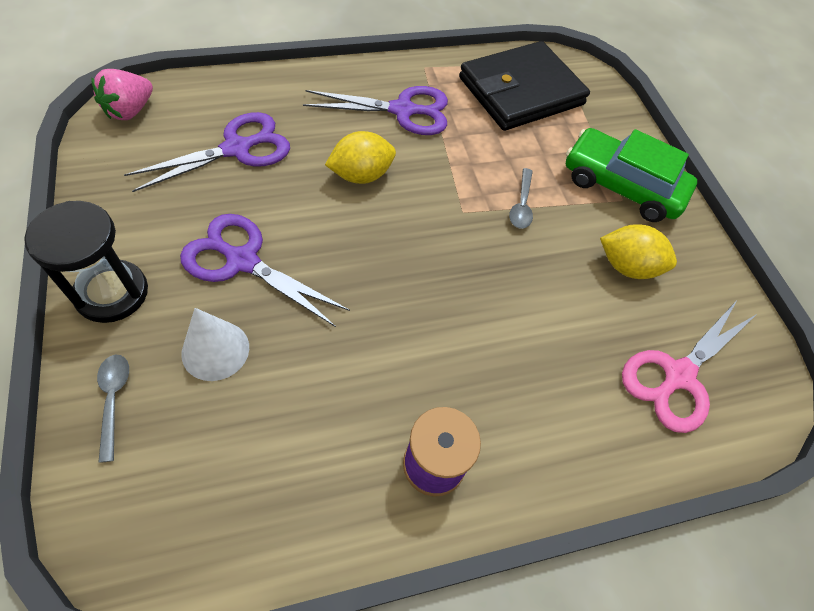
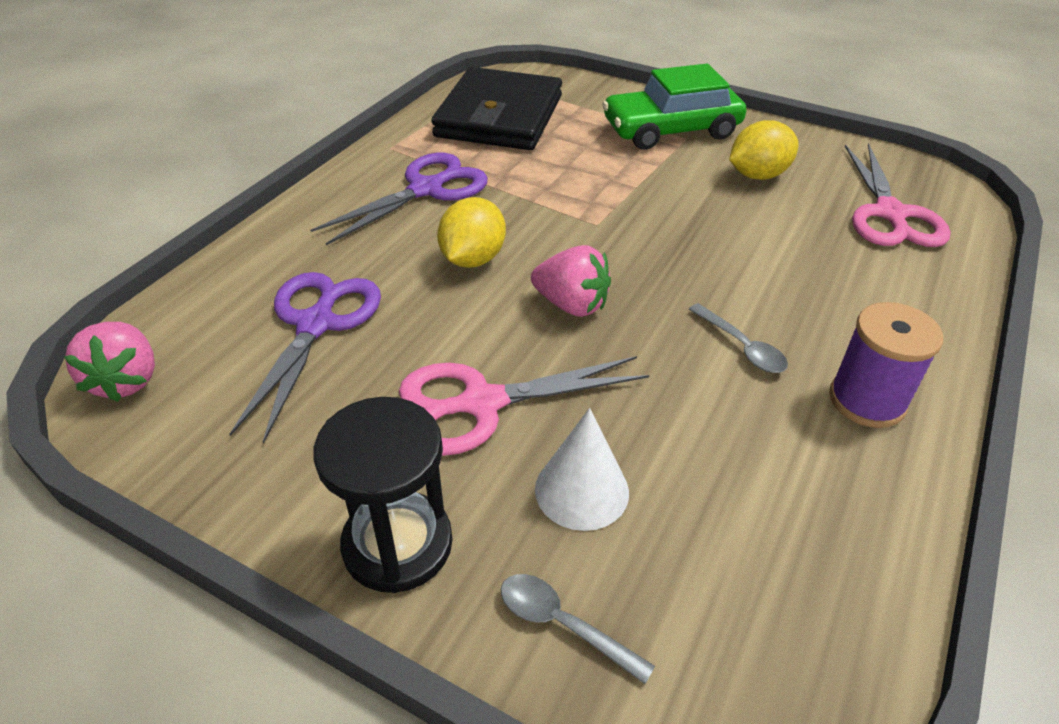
camera: 40 degrees left, 15 degrees down
(242, 261) = (481, 403): purple scissors -> pink scissors
(368, 248) = (571, 305): none -> pink strawberry
(521, 205) = (629, 189): grey spoon -> grey spoon (742, 347)

